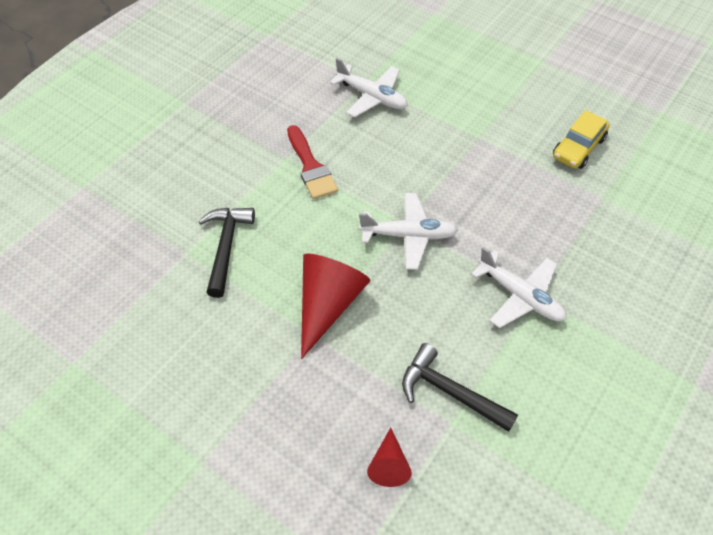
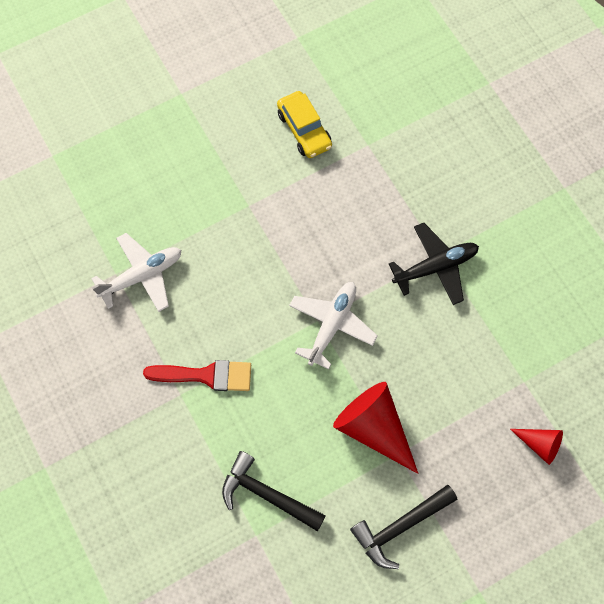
camera: 65 degrees left, 15 degrees up
(450, 392) = (498, 368): black hammer -> black hammer (400, 526)
(520, 296) = (435, 267): white plane -> black plane

